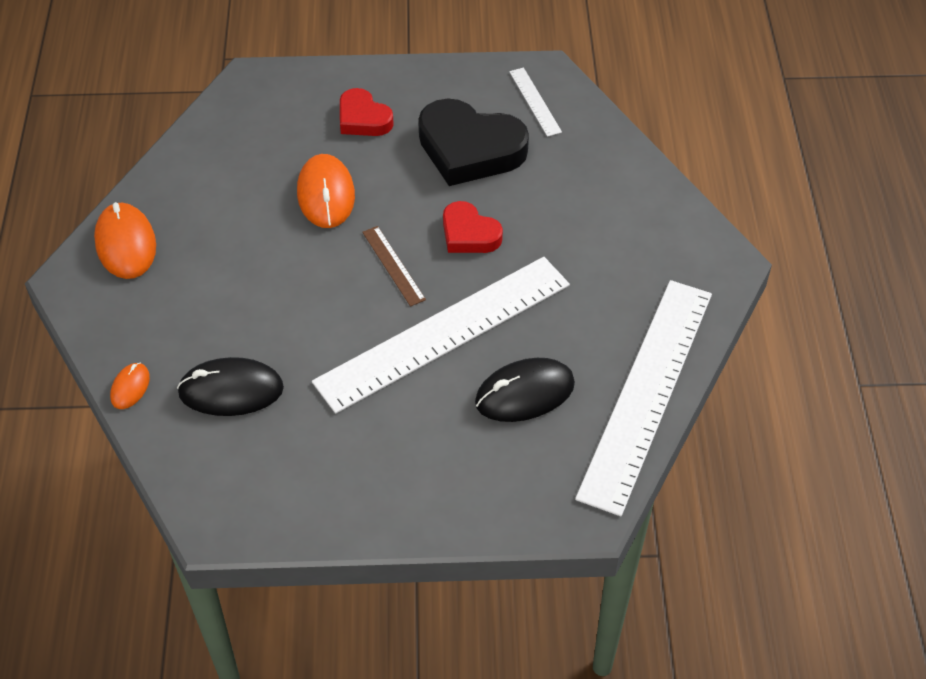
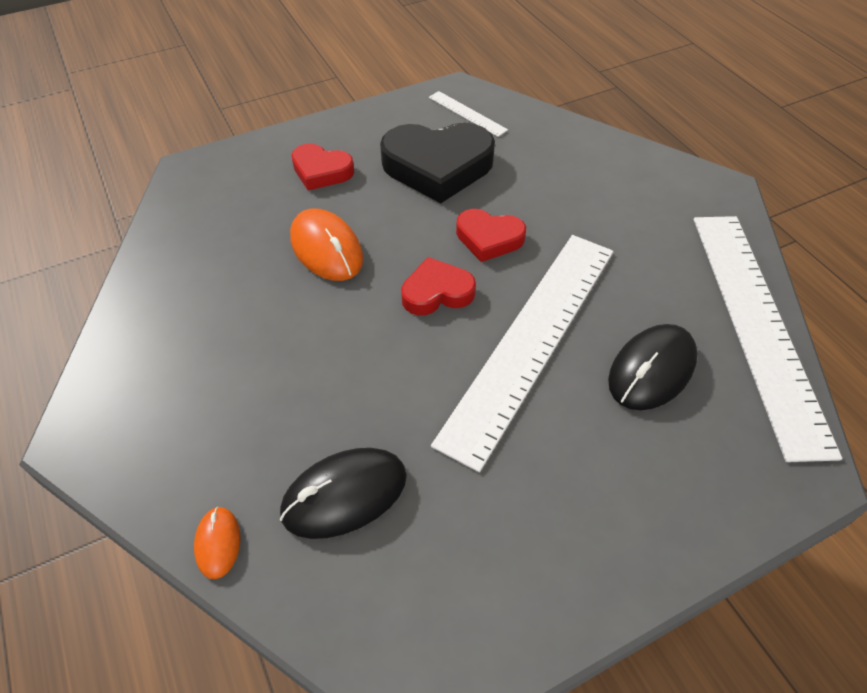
camera: 25 degrees left, 0 degrees up
(126, 244) = (130, 372): orange mouse -> none
(393, 265) = (437, 292): brown ruler -> red heart

